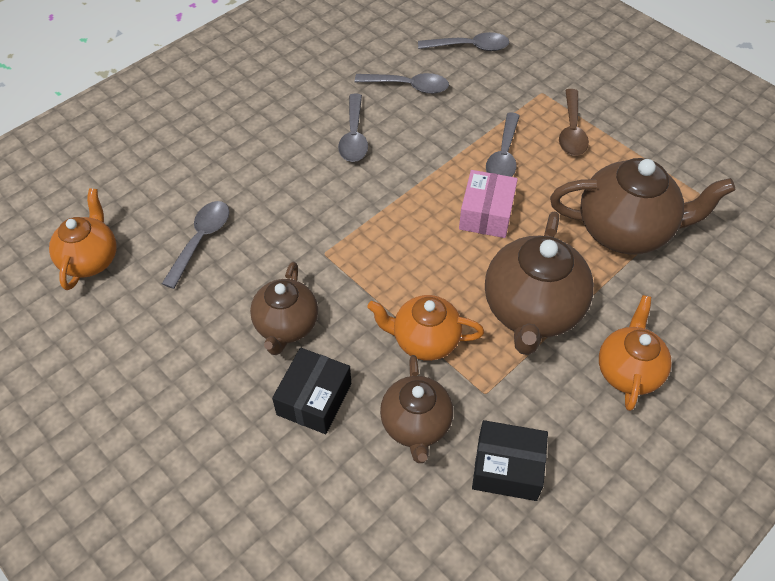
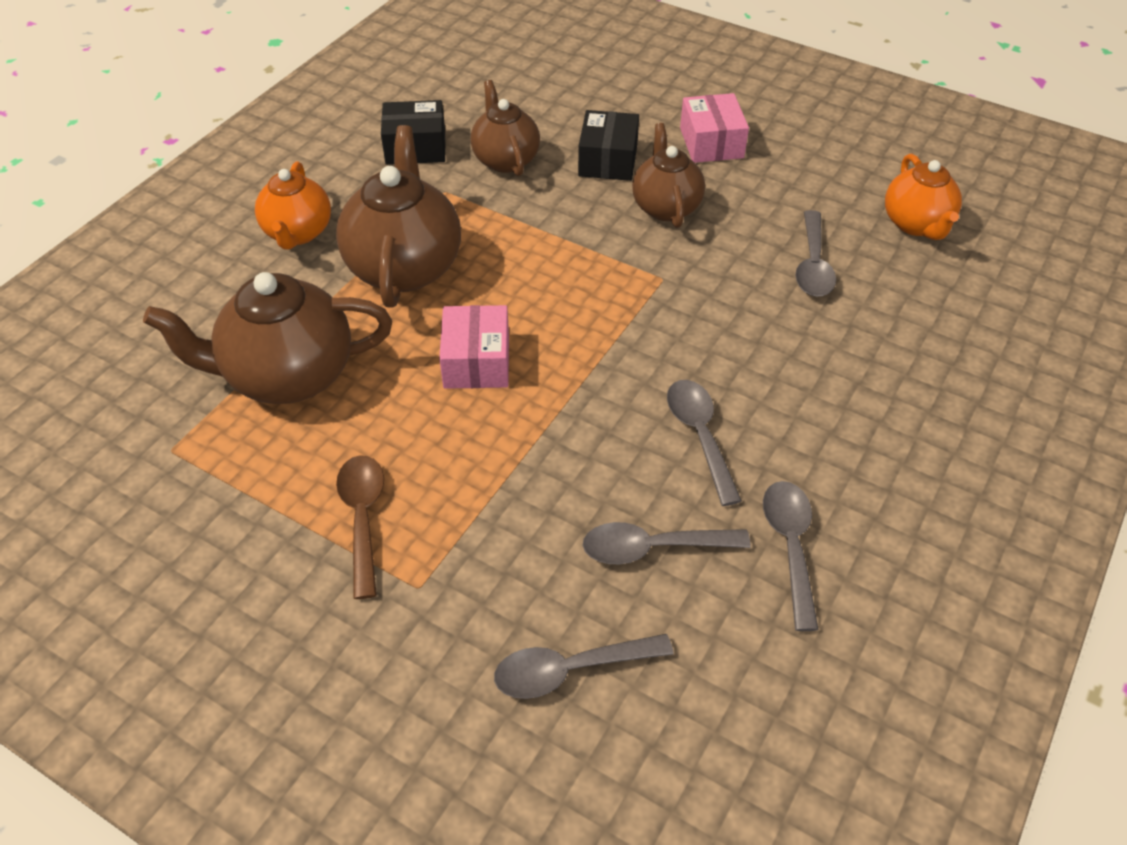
camera: 165 degrees right, 5 degrees down
(201, 399) = (711, 143): none -> pink box
(424, 340) = (517, 220): orange teapot -> none
(503, 156) = (467, 451): grey spoon -> grey spoon (790, 546)

